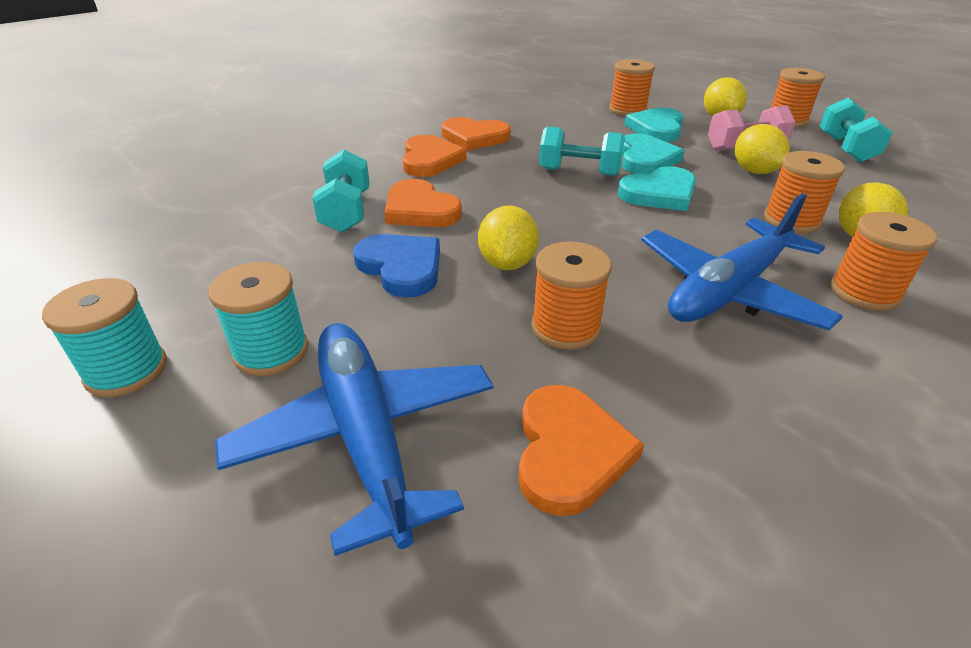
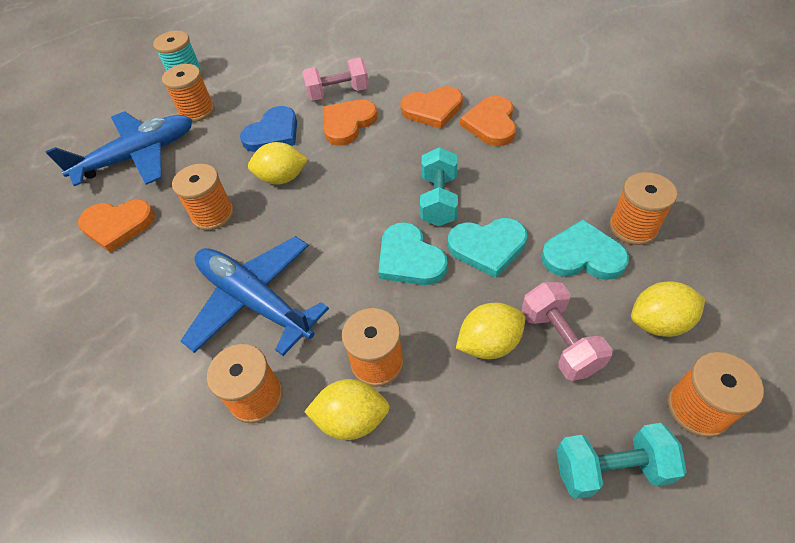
camera: 85 degrees right, 15 degrees up
(271, 351) = (197, 111): turquoise spool -> orange spool
(346, 212) = (338, 93): turquoise dumbbell -> pink dumbbell

